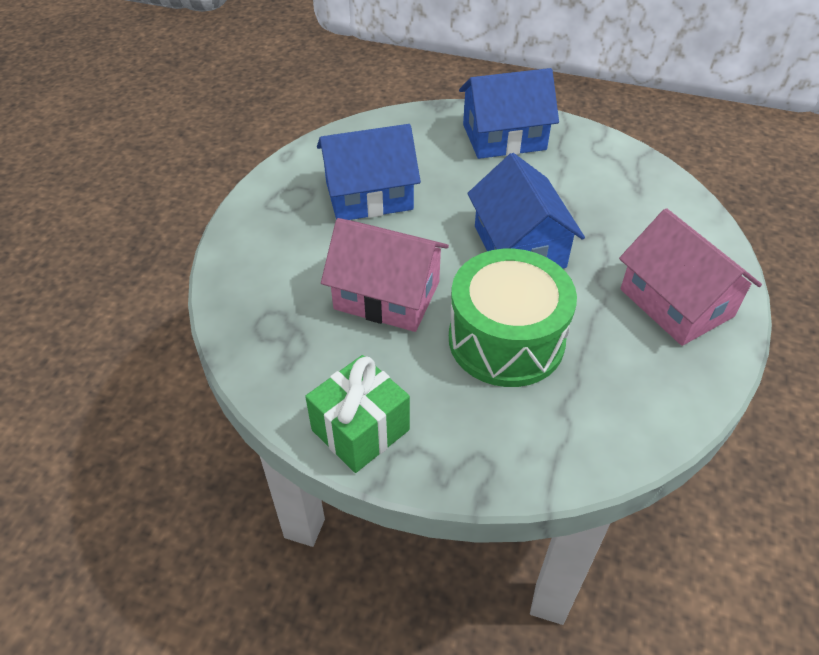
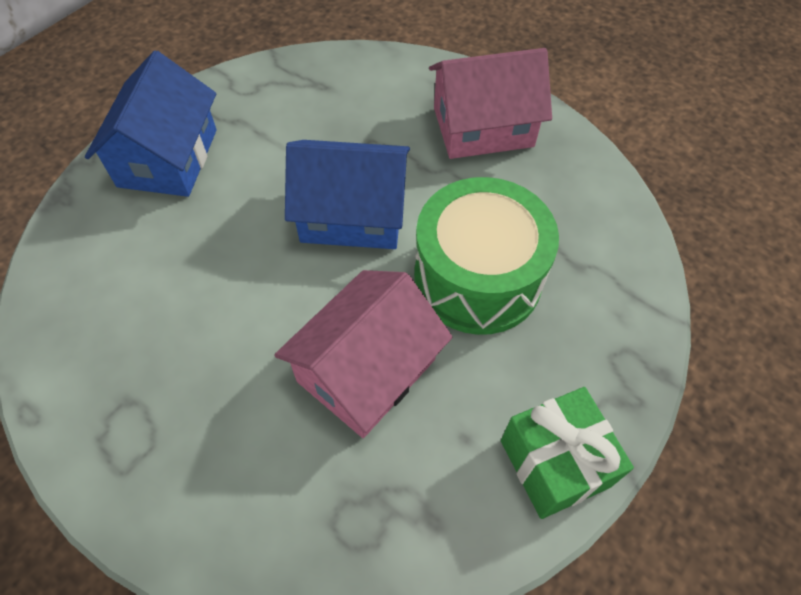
camera: 70 degrees left, 10 degrees up
(369, 195) = (182, 334): blue house -> none

